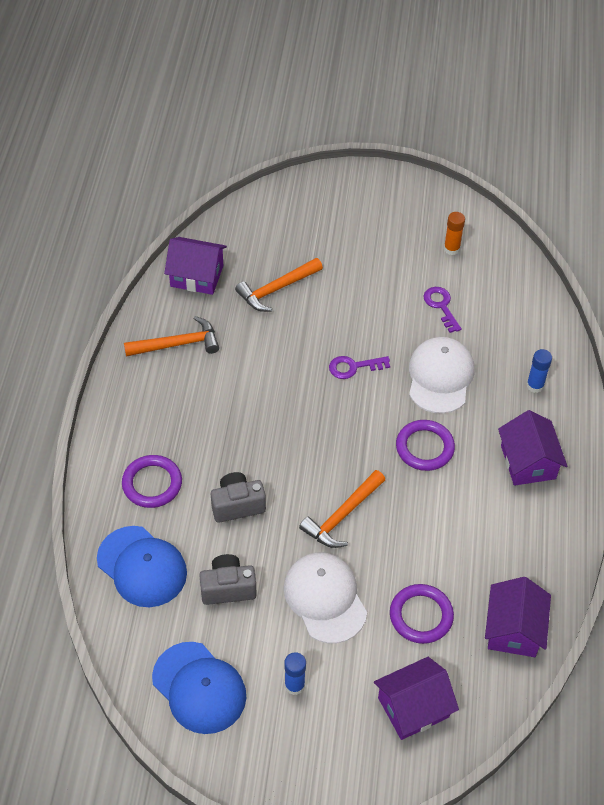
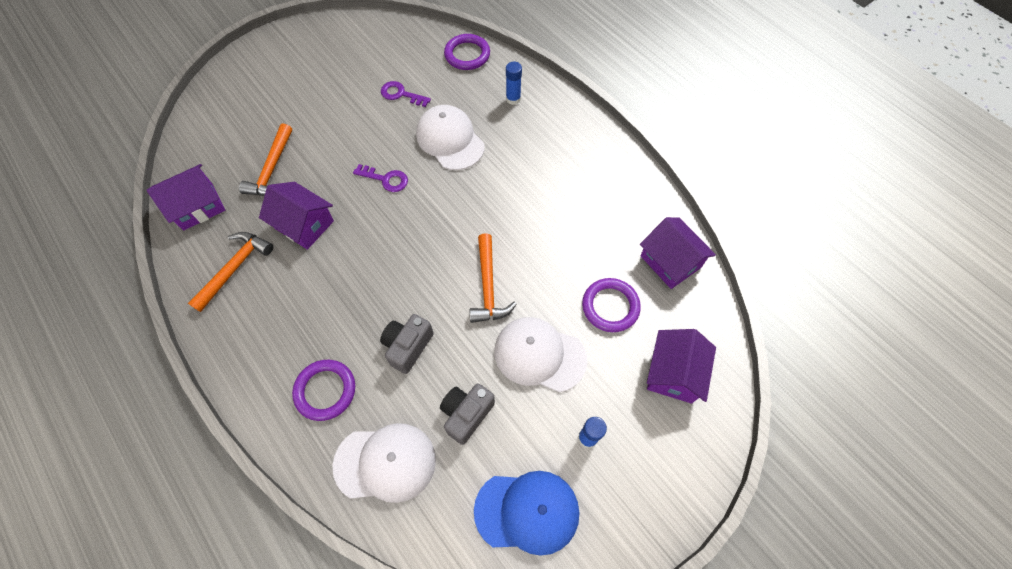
camera: 45 degrees left, 10 degrees up
(142, 566) = (385, 462): blue cap -> white cap
(353, 367) = (386, 179): purple key -> purple key turned 105 degrees counterclockwise
(424, 447) = (490, 193): purple ring -> purple ring (467, 55)
(451, 249) = (368, 53): orange glue stick -> none
(528, 462) = (561, 149): purple house -> purple house (304, 224)

